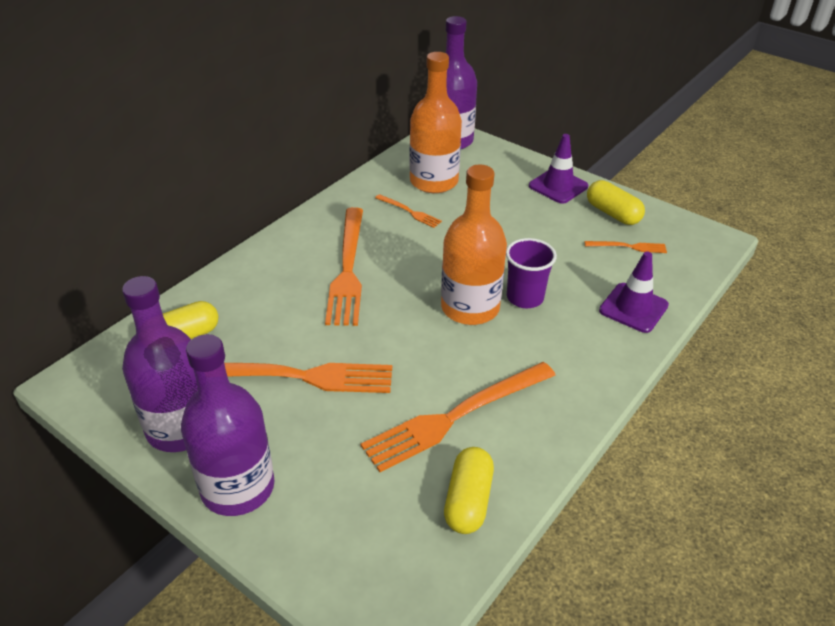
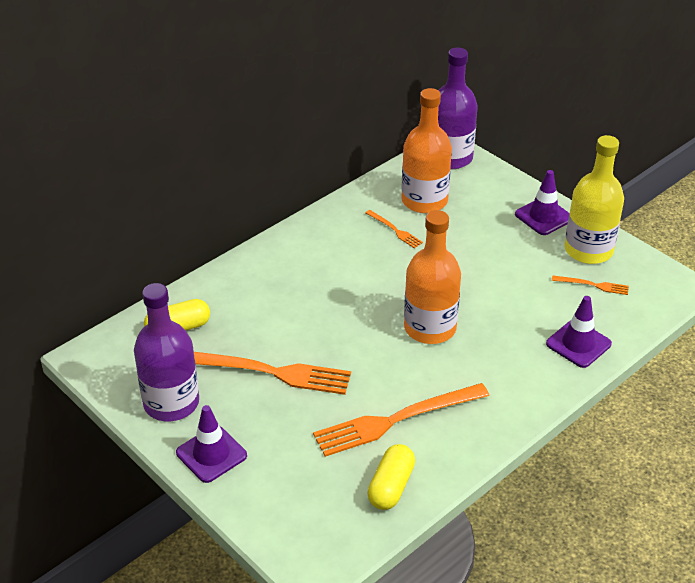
camera: 10 degrees right, 0 degrees up
(237, 487) = (211, 454): purple bottle -> purple traffic cone
(347, 269) = (328, 281): orange fork -> none
(525, 298) = (481, 324): purple cup -> none
(612, 213) = (588, 250): yellow capsule -> yellow bottle

